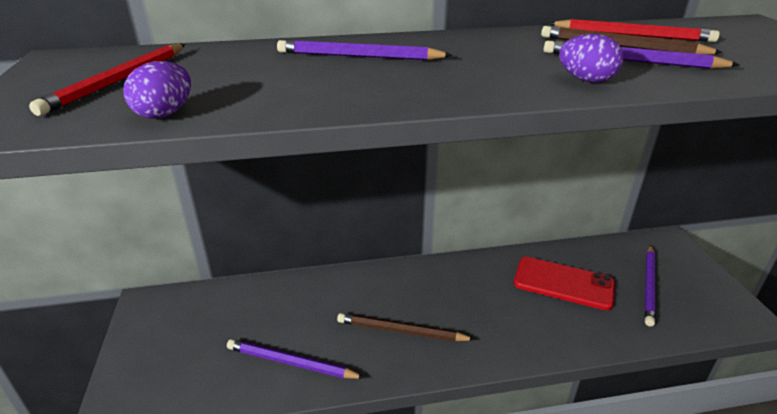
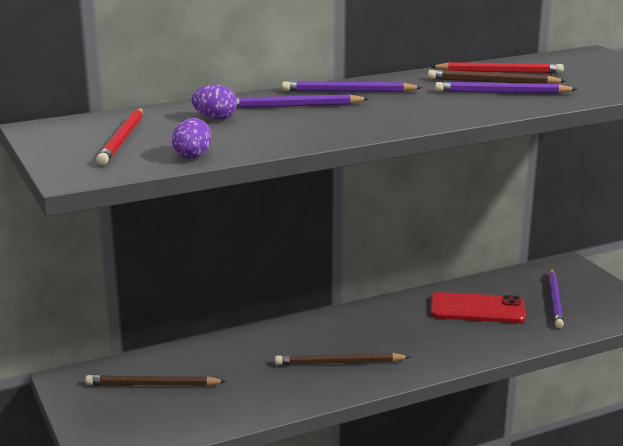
camera: 15 degrees left, 10 degrees down
(214, 325) = (152, 385): none -> brown pencil
(291, 363) = (247, 398): purple pencil -> purple pencil (348, 91)
(586, 80) = (473, 108): purple egg -> purple egg (215, 118)

